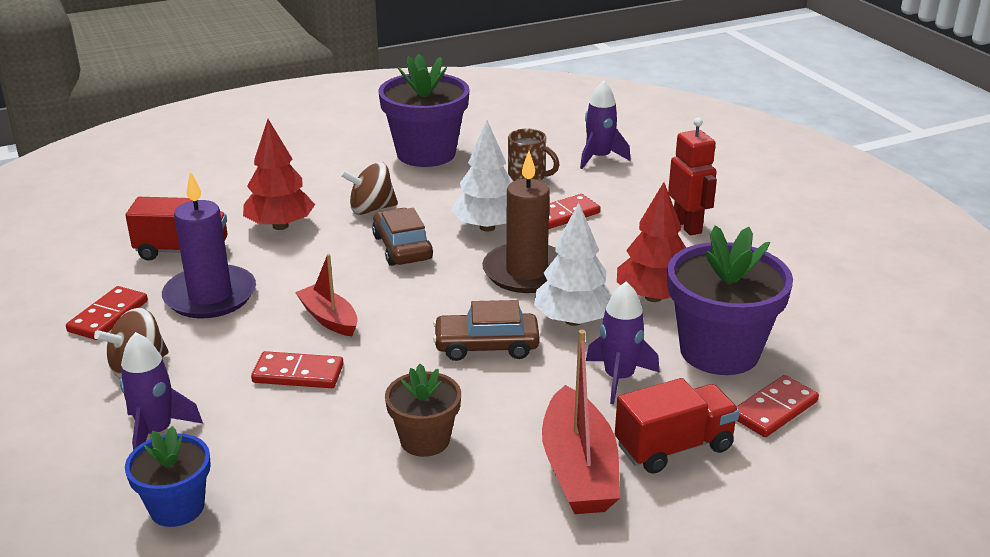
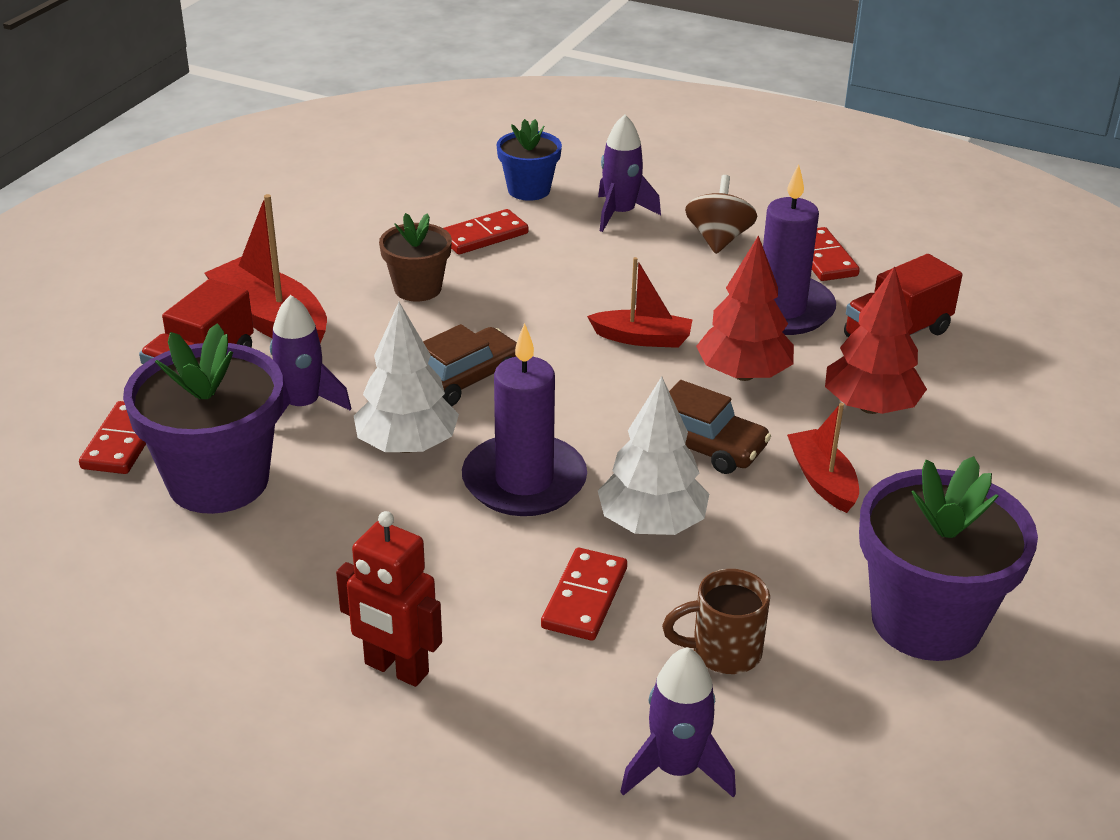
camera: 140 degrees right, 5 degrees up
(298, 374) = (589, 287): red domino -> red domino (483, 236)
(371, 209) = (822, 480): brown spinning top -> red boat
(526, 272) = (524, 481): brown candle -> purple candle
(653, 297) = (345, 518): red tree -> red tree (743, 374)

